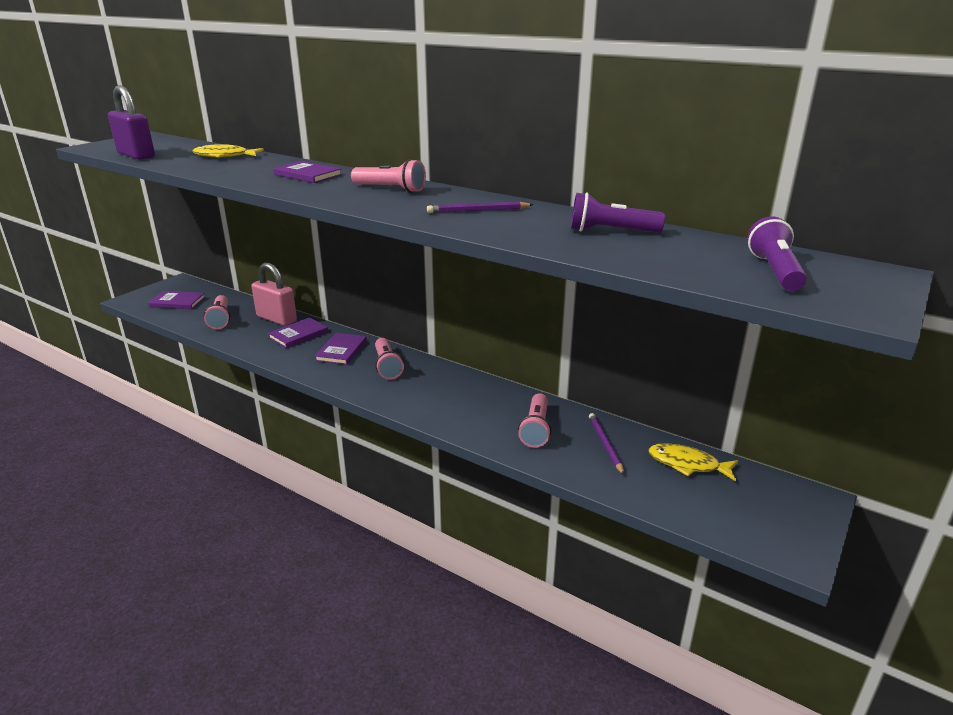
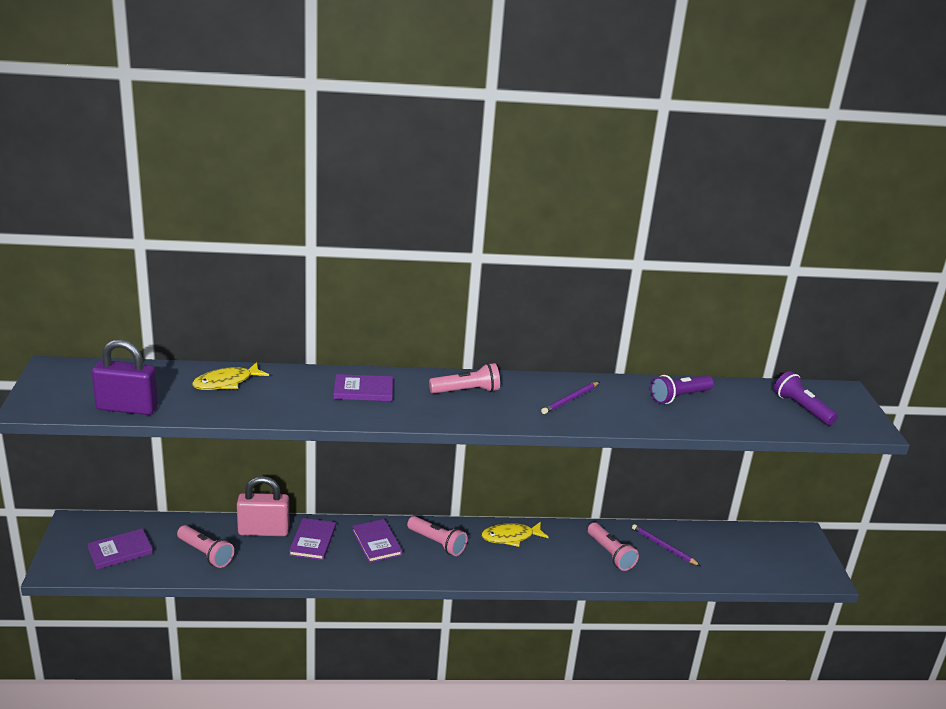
camera: 40 degrees left, 0 degrees up
(687, 464) = (722, 540): yellow fish -> yellow fish (510, 537)

